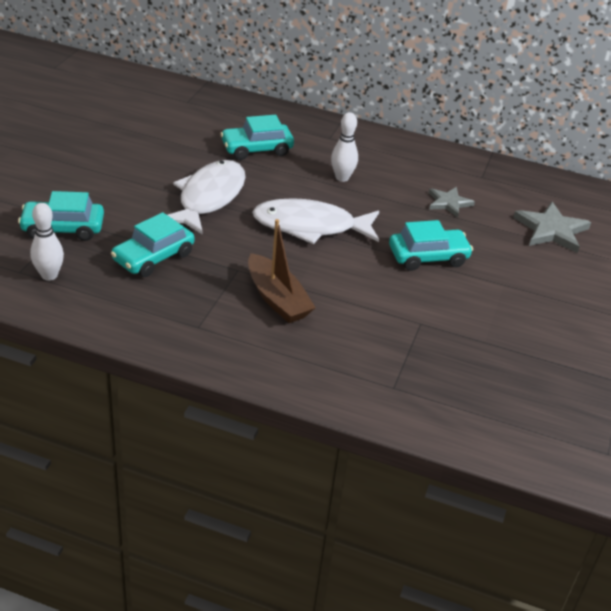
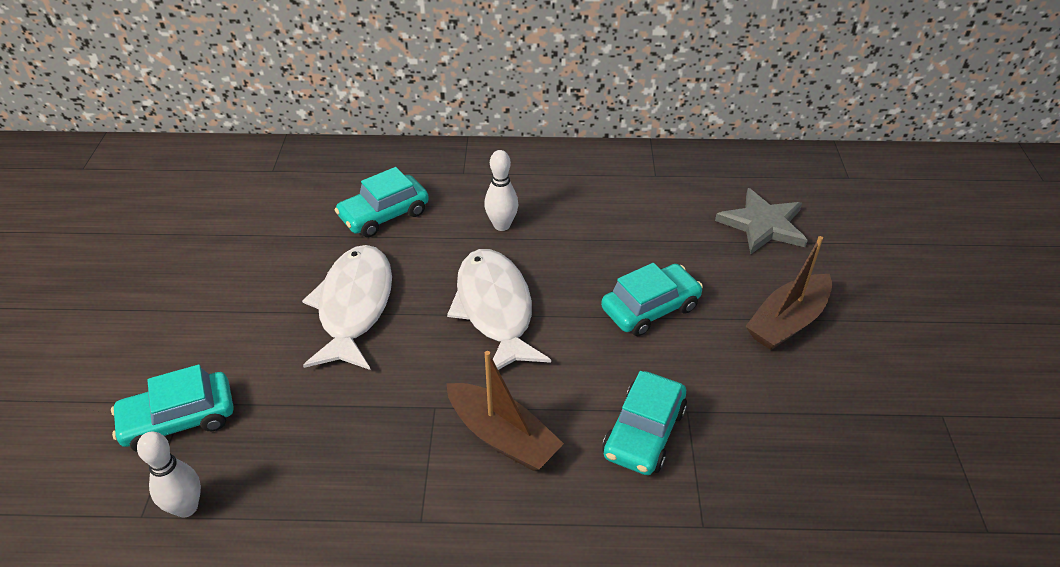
camera: 15 degrees left, 5 degrees up
(153, 257) = (318, 425): turquoise car -> turquoise car (643, 432)
(310, 226) = (495, 309): white fish -> white fish turned 90 degrees clockwise
(448, 203) = (637, 223): grey star -> none
(532, 294) = (787, 322): none -> brown boat

